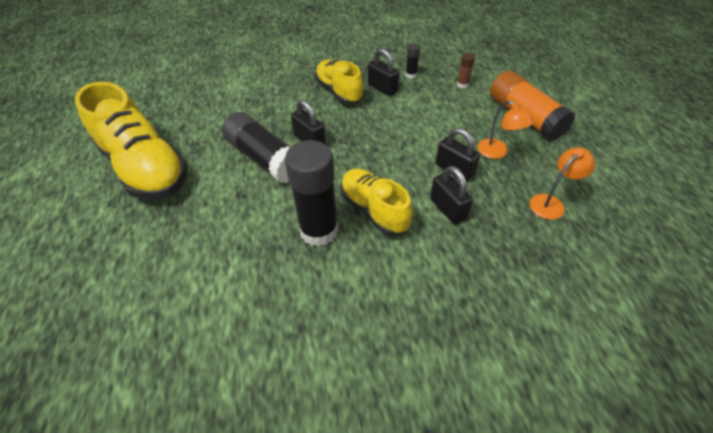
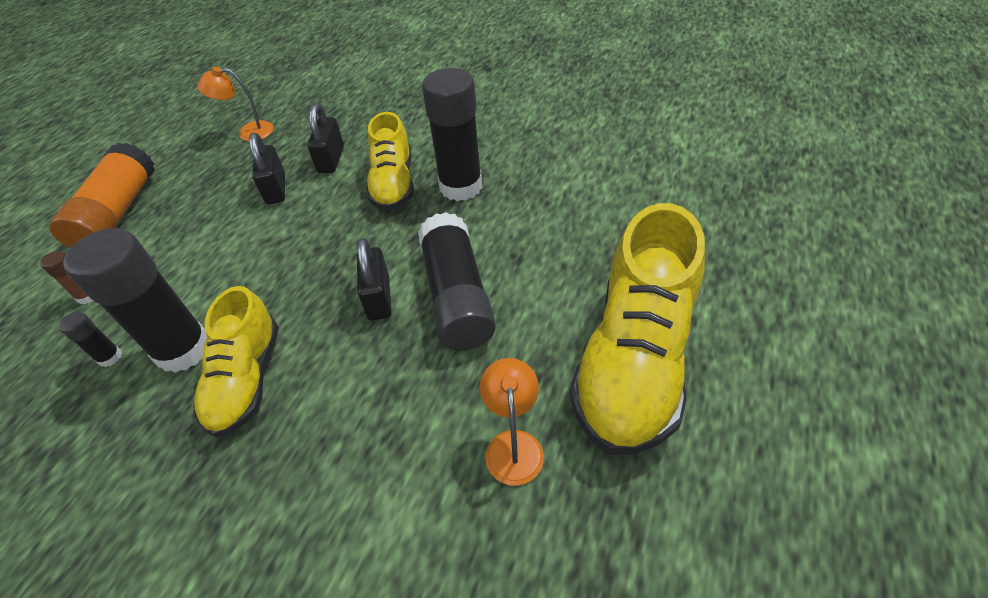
camera: 145 degrees left, 0 degrees up
(145, 168) = (633, 360): yellow shoe -> yellow shoe turned 150 degrees counterclockwise
(382, 88) = (183, 349): black padlock -> black glue stick
(497, 152) = (212, 188): orange lamp -> orange lamp (513, 444)

